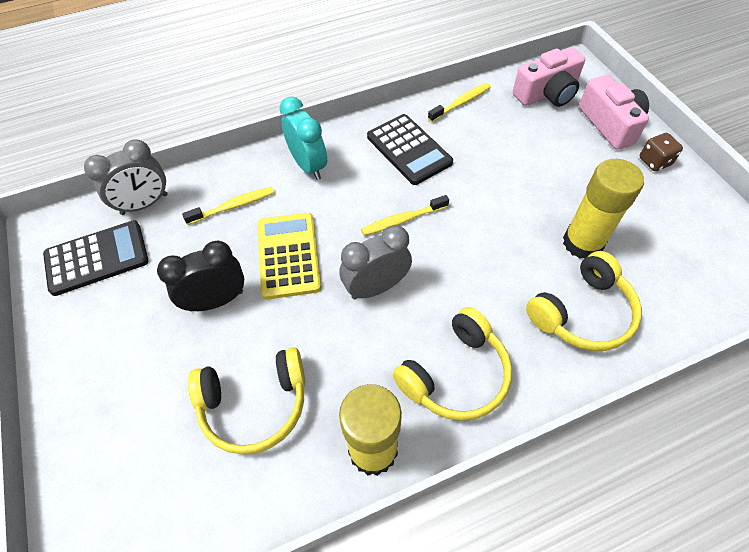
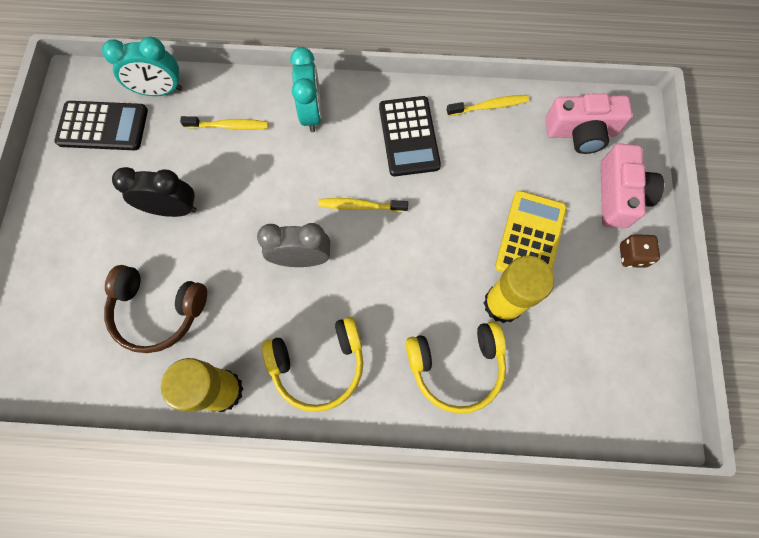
camera: 25 degrees right, 15 degrees up
(144, 204) = (160, 91): grey clock -> turquoise clock
(254, 404) = (158, 310): yellow headphones -> brown headphones
(288, 255) = (248, 195): yellow calculator -> yellow calculator (530, 237)

